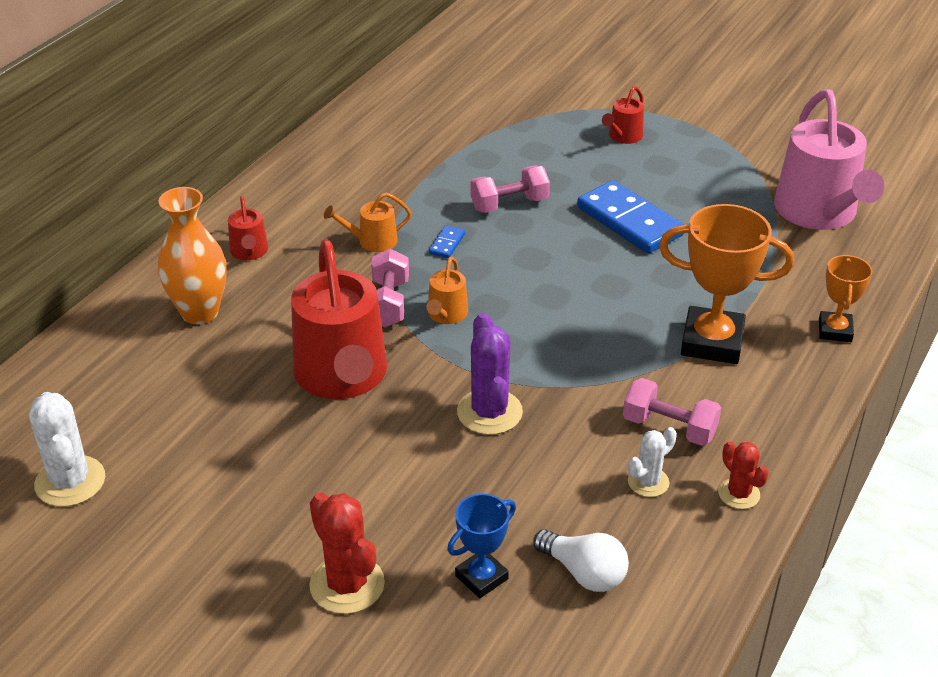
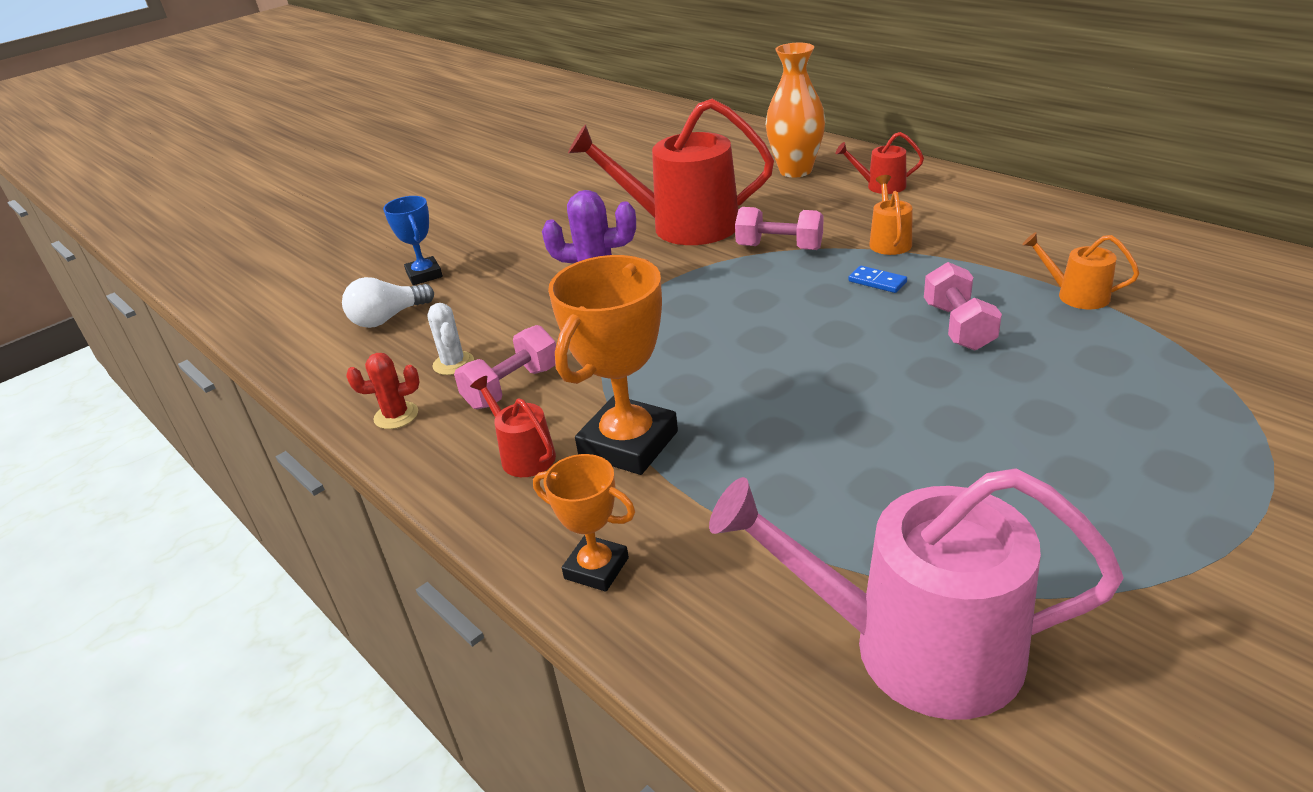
camera: 110 degrees right, 5 degrees down
(70, 481) = (626, 143): white cactus -> none
(347, 584) = (464, 227): red cactus -> none
(446, 315) = (750, 275): orange watering can -> orange watering can (1076, 295)
(623, 136) = (1166, 448): red watering can -> red watering can (524, 455)
(629, 221) = (909, 418): blue domino -> none

